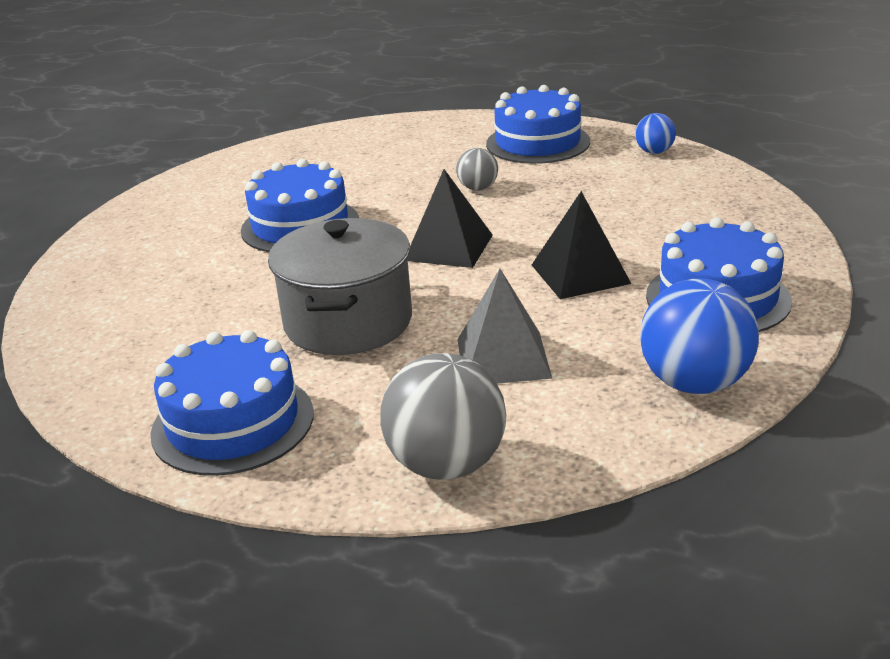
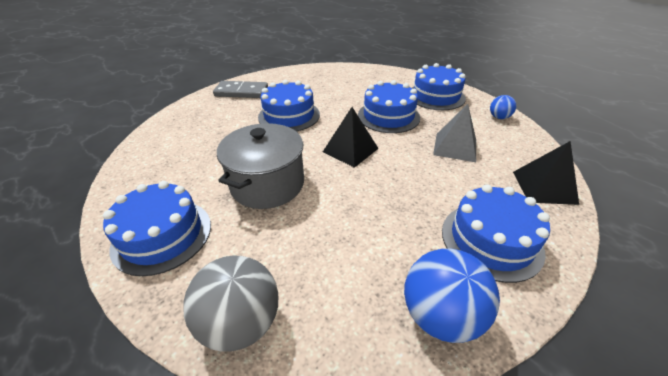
camera: 20 degrees right, 10 degrees up
(170, 210) = (241, 92): none -> grey domino
(478, 188) = (388, 116): grey ball -> blue cake
(503, 358) = (330, 242): grey pyramid -> grey pyramid (455, 147)
(580, 274) = (412, 191): black pyramid -> black pyramid (544, 187)

